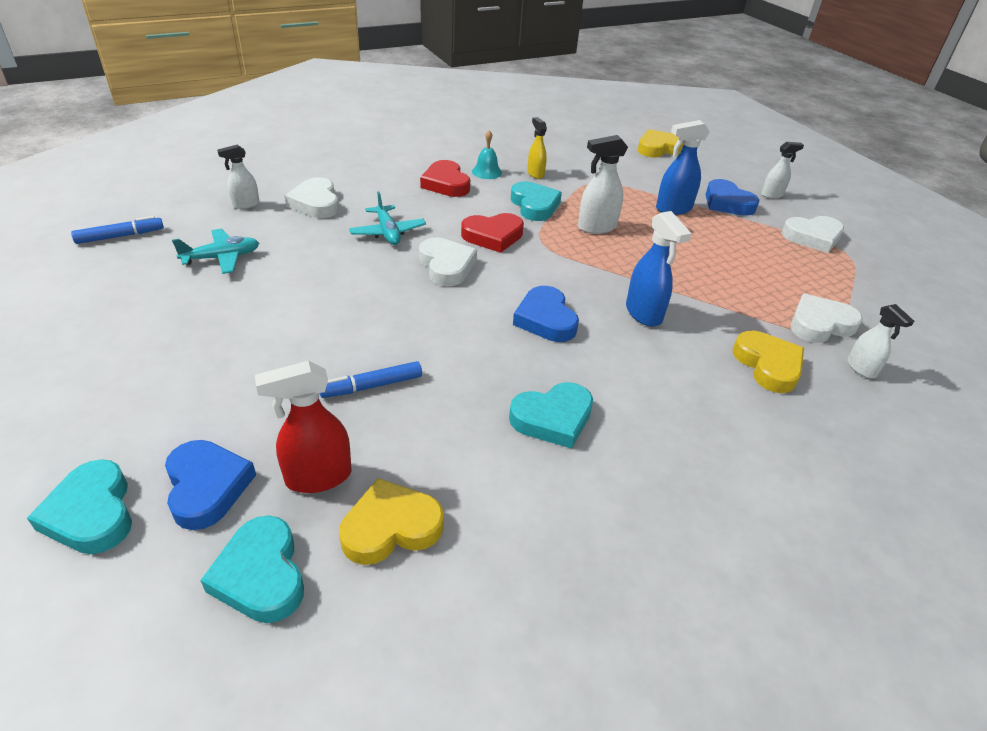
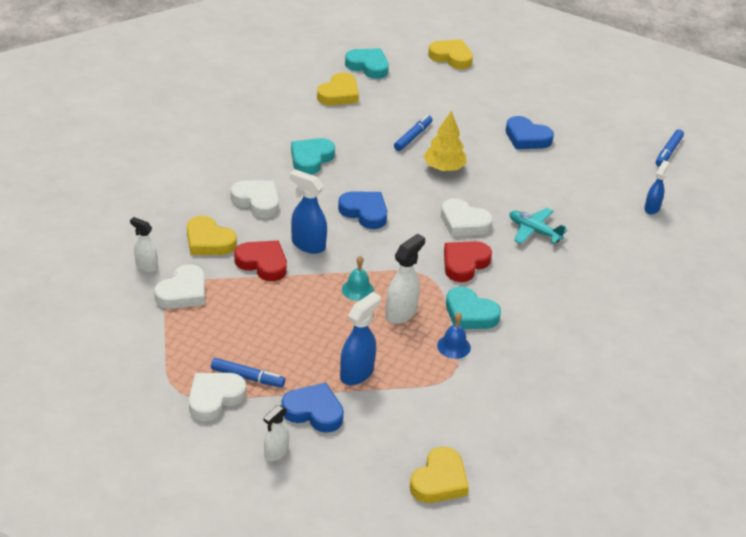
camera: 145 degrees right, 0 degrees up
(91, 513) = (451, 57): turquoise heart -> yellow heart
(207, 487) = (424, 78): blue heart -> blue heart (527, 137)
(222, 258) = (593, 165): turquoise plane -> none
(245, 204) = (652, 208): white spray bottle -> blue spray bottle
(316, 203) = (615, 232): white heart -> white heart (257, 201)
(317, 477) = (388, 97): red spray bottle -> none
(388, 327) = (444, 168): none -> yellow tree
(446, 184) = (562, 302): red heart -> red heart (262, 263)
(486, 172) = (551, 337): turquoise bell -> turquoise bell (357, 290)
(535, 174) = (511, 358): yellow spray bottle -> none
(573, 194) = (453, 346): none -> blue bell
(775, 239) = (247, 377): none -> blue marker

